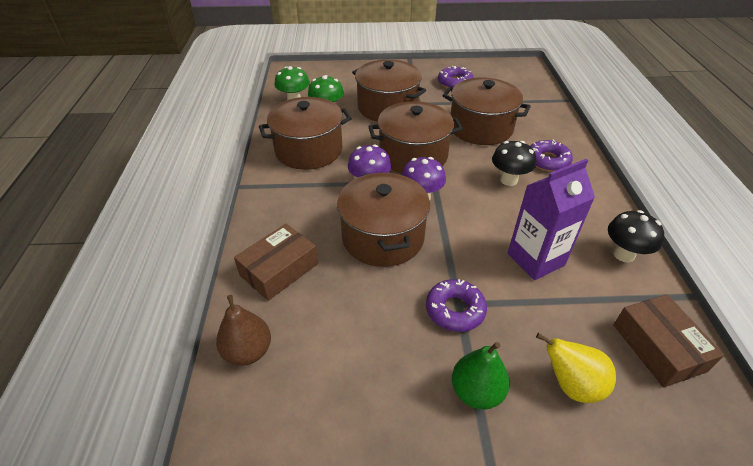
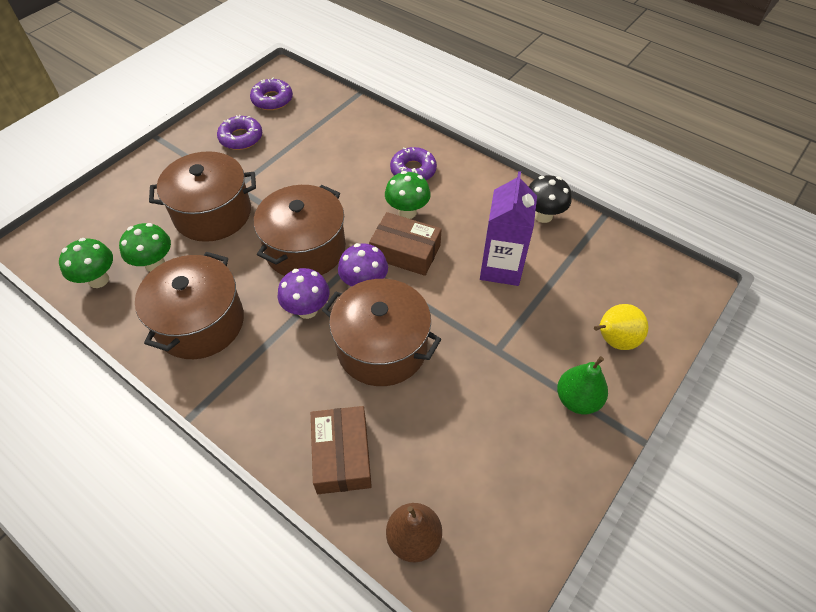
camera: 50 degrees left, 10 degrees up
(455, 310) = (500, 357): purple donut -> purple donut (272, 99)
(481, 128) = (325, 175): brown pot -> none
(508, 180) = (407, 212): black mushroom -> green mushroom
(658, 347) = (625, 270): brown box -> brown box (405, 251)

